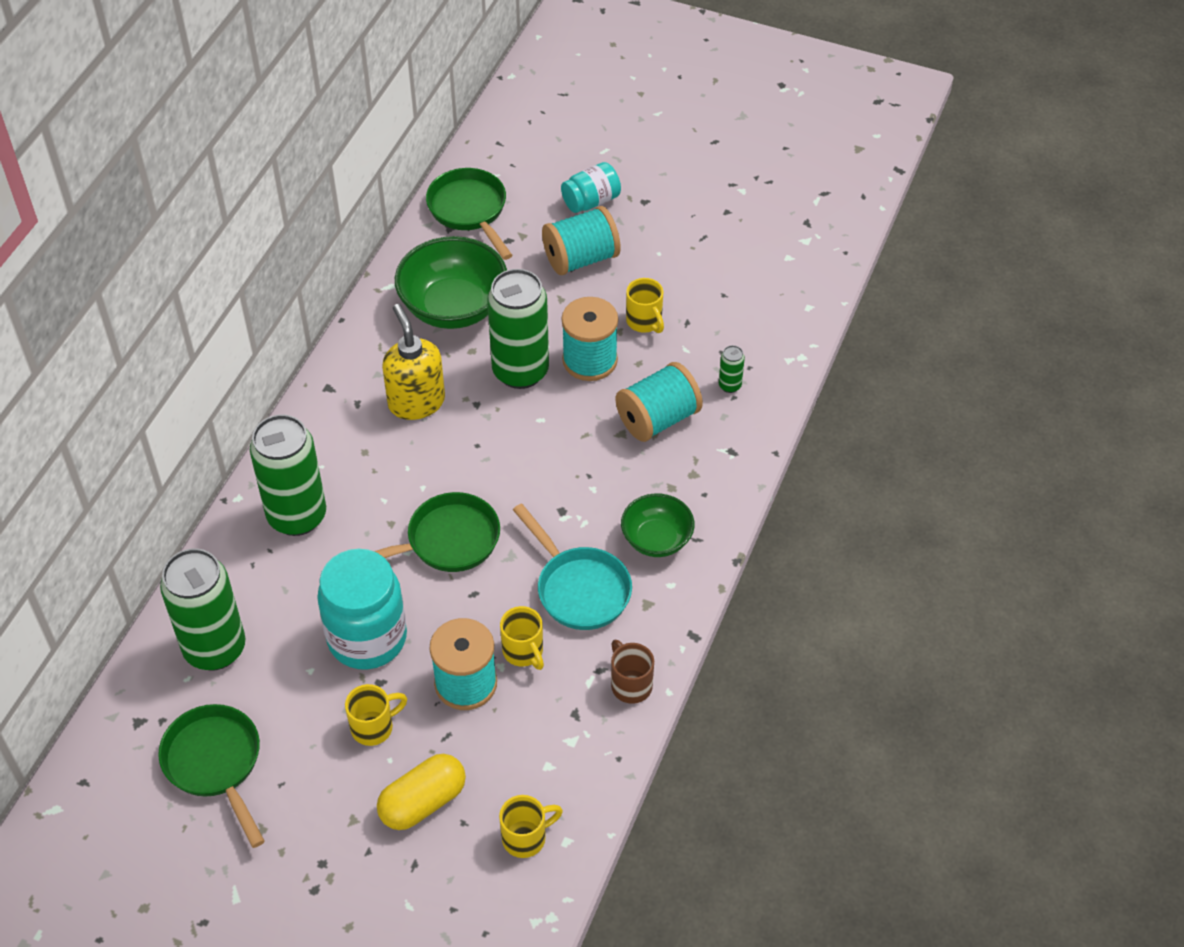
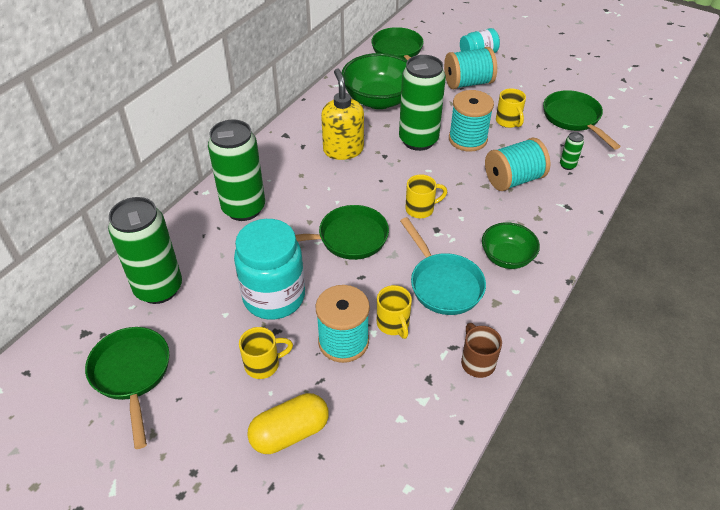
camera: 10 degrees right, 5 degrees down
(526, 838) = (372, 479): yellow mug -> yellow mug (420, 209)
(736, 305) = (573, 119): none -> green pan

